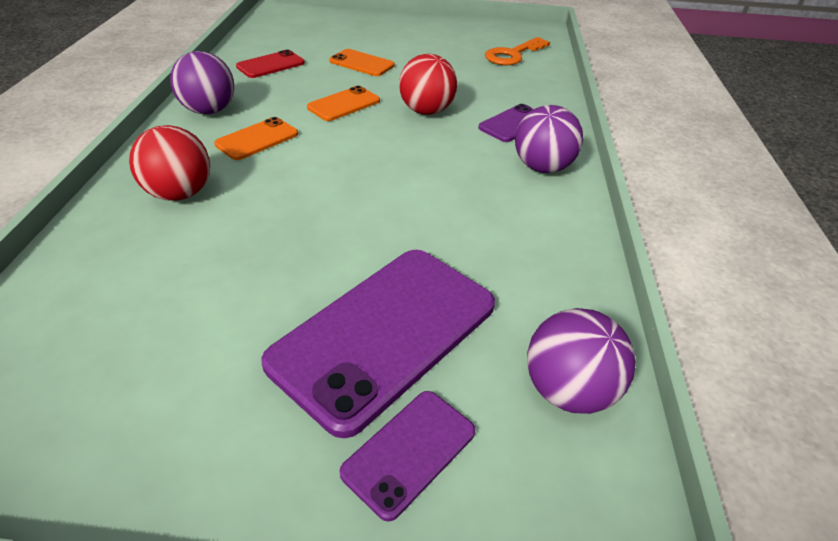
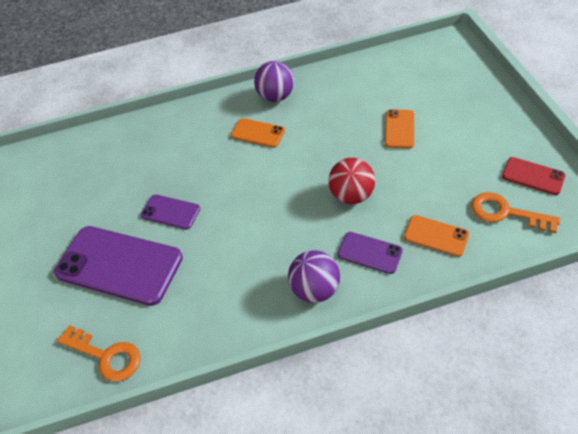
camera: 75 degrees right, 10 degrees up
(180, 193) = (188, 134): red ball -> none
(270, 65) = (356, 88): red phone -> red phone (533, 176)
(344, 104) = (328, 149): orange phone -> orange phone (436, 236)
(409, 452) = (55, 302): purple phone -> purple phone (170, 212)
(568, 390) = (106, 356): purple ball -> orange key

